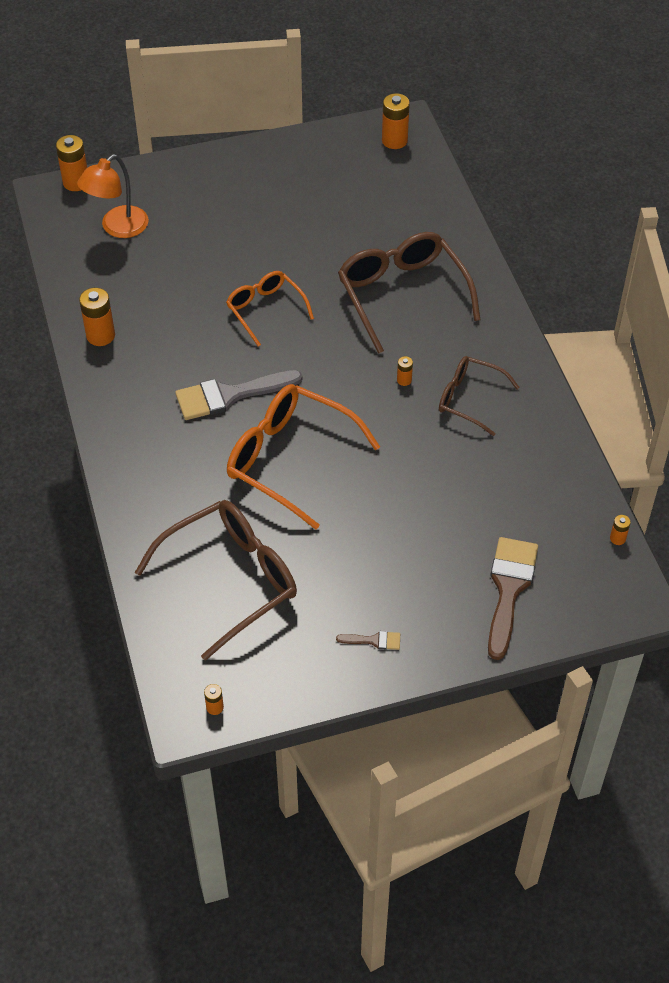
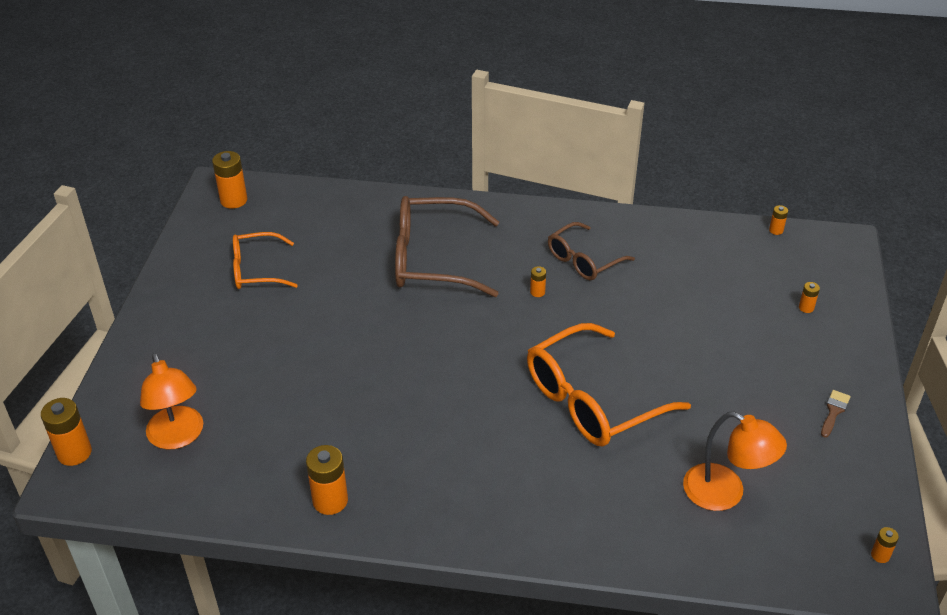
camera: 65 degrees left, 10 degrees down
(230, 395) = (483, 418): grey brush -> none
(230, 580) = (725, 494): brown glasses -> orange lamp
(266, 310) = (387, 356): orange glasses -> orange glasses (257, 270)
(509, 589) = (806, 308): brown brush -> orange battery

